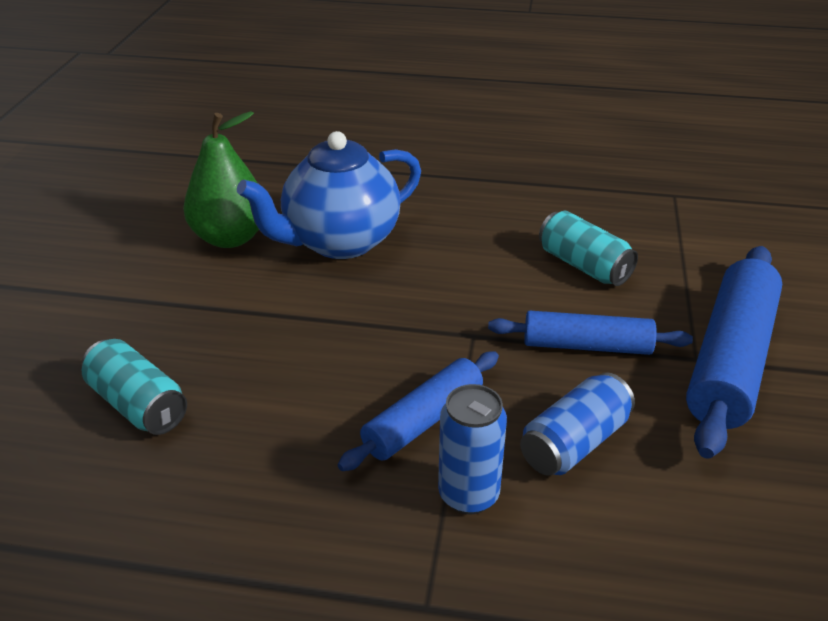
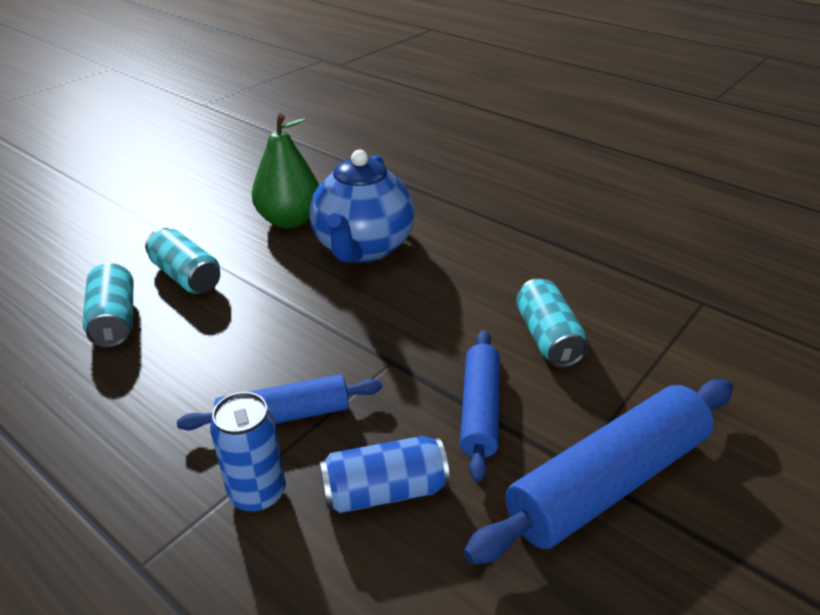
camera: 30 degrees right, 0 degrees up
(174, 332) = (186, 276): none -> turquoise can
(339, 242) = (363, 249): blue teapot -> blue teapot turned 75 degrees counterclockwise
(586, 346) = (480, 410): blue rolling pin -> blue rolling pin turned 60 degrees clockwise

